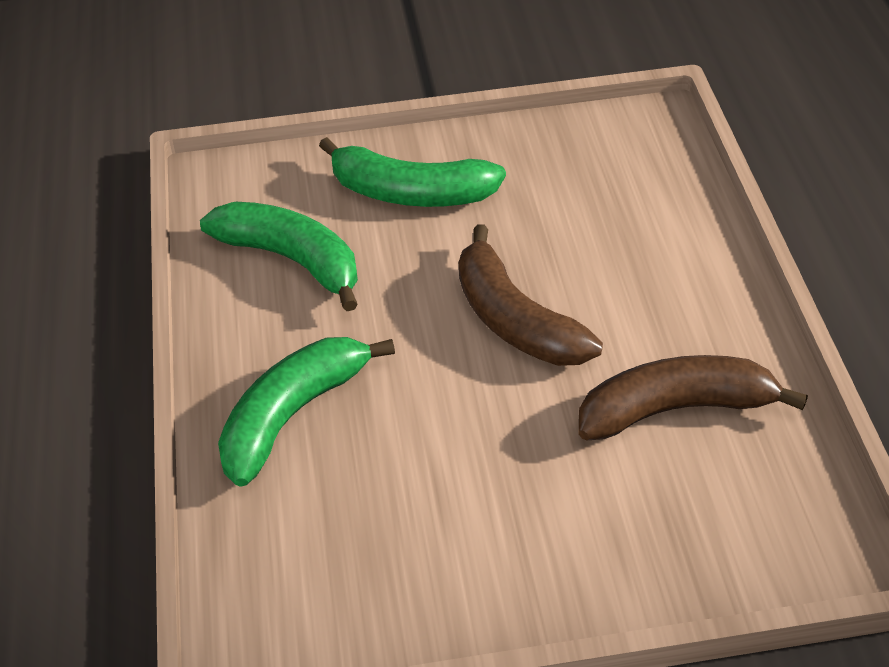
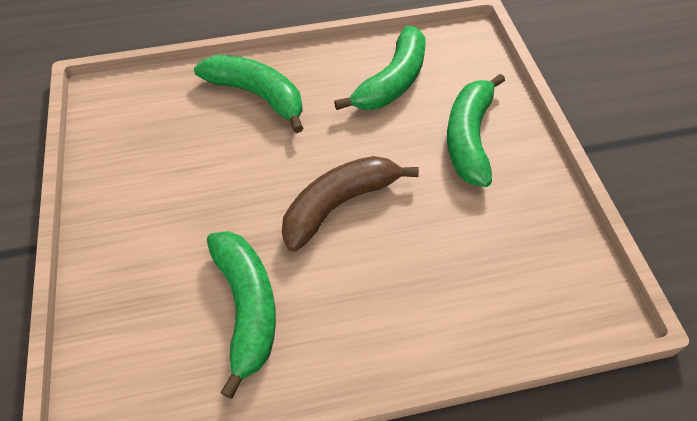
camera: 85 degrees right, 10 degrees up
(675, 409) = (247, 307): brown banana -> green banana

